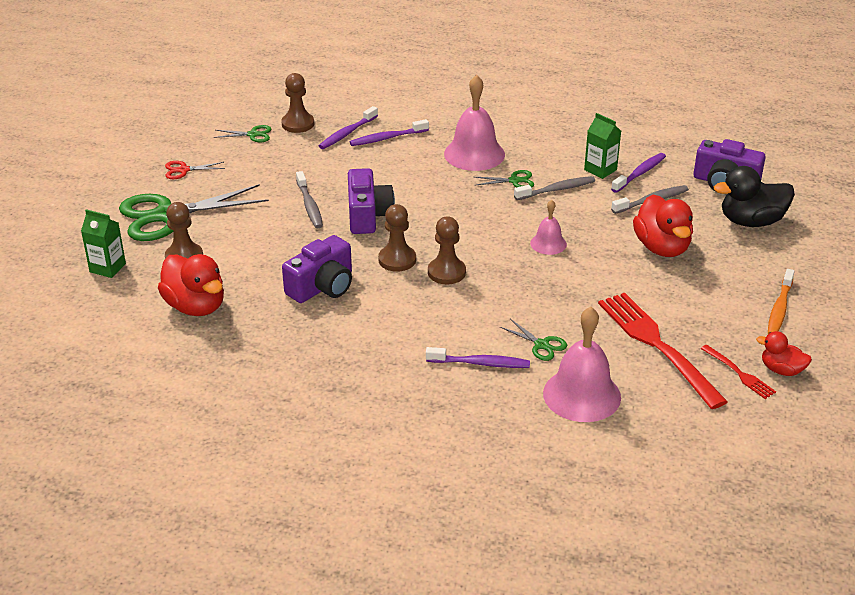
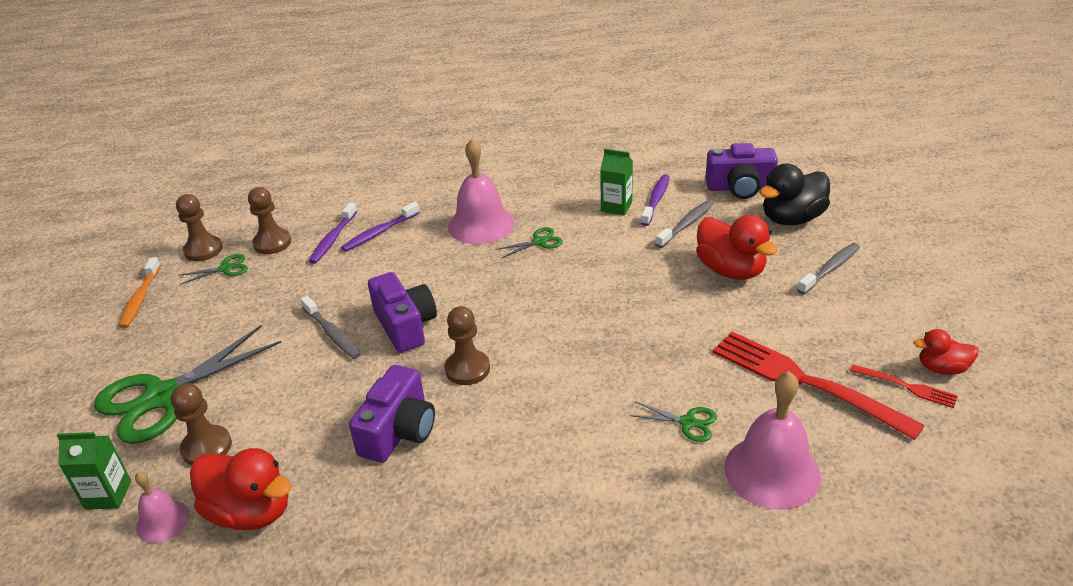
camera: 20 degrees left, 0 degrees up
(184, 170) = (159, 333): red scissors -> none
(446, 272) = (531, 367): brown pawn -> brown pawn (203, 250)
(480, 363) = (637, 470): purple toothbrush -> none
(548, 243) = (617, 300): pink bell -> pink bell (162, 521)
(556, 190) = (587, 239): grey toothbrush -> grey toothbrush (830, 269)
(779, 308) = (886, 301): orange toothbrush -> orange toothbrush (140, 298)

